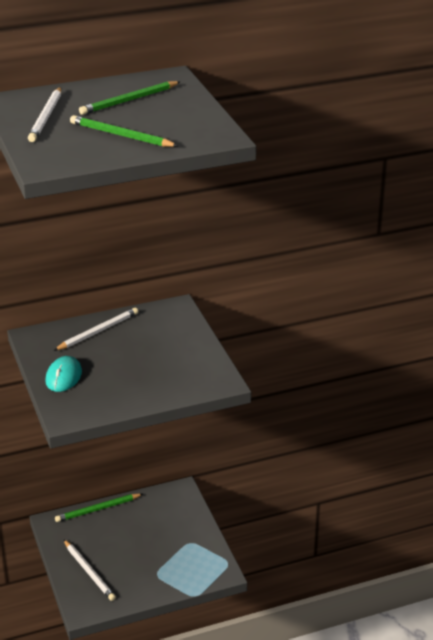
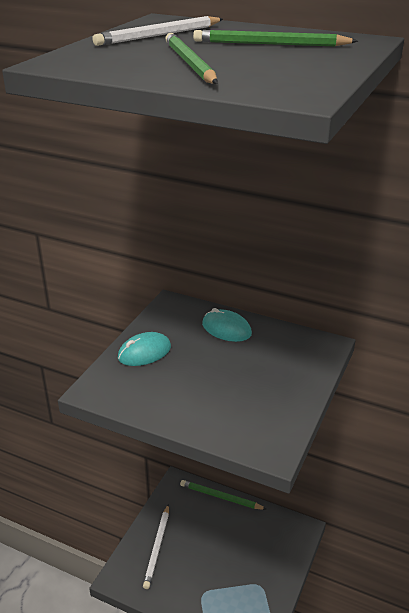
camera: 45 degrees right, 0 degrees up
(98, 331) = (226, 329): white pencil -> turquoise mouse

